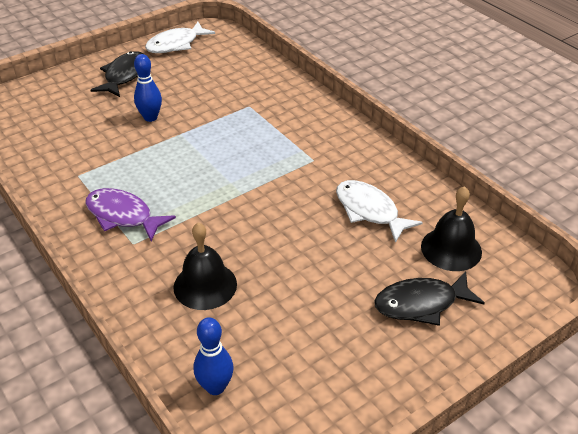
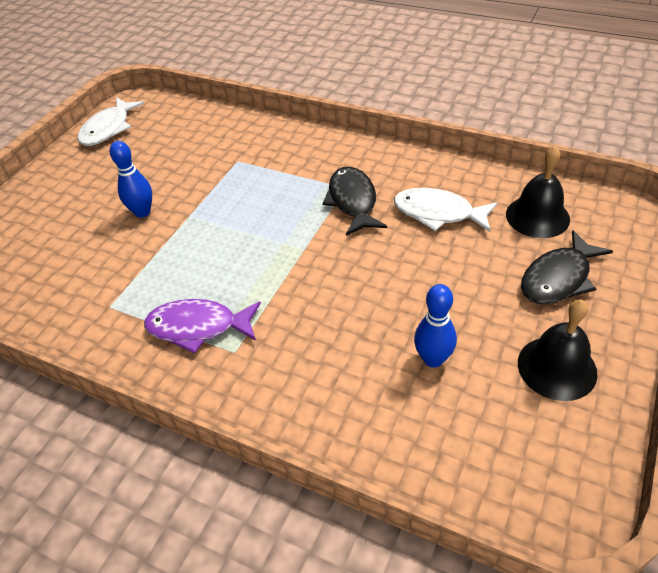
camera: 25 degrees left, 5 degrees up
(124, 75) = (76, 180): black fish -> black fish (353, 201)
(205, 285) = (348, 359): black bell -> black bell (557, 367)
(215, 387) = (450, 460): blue bowling pin -> blue bowling pin (433, 359)

